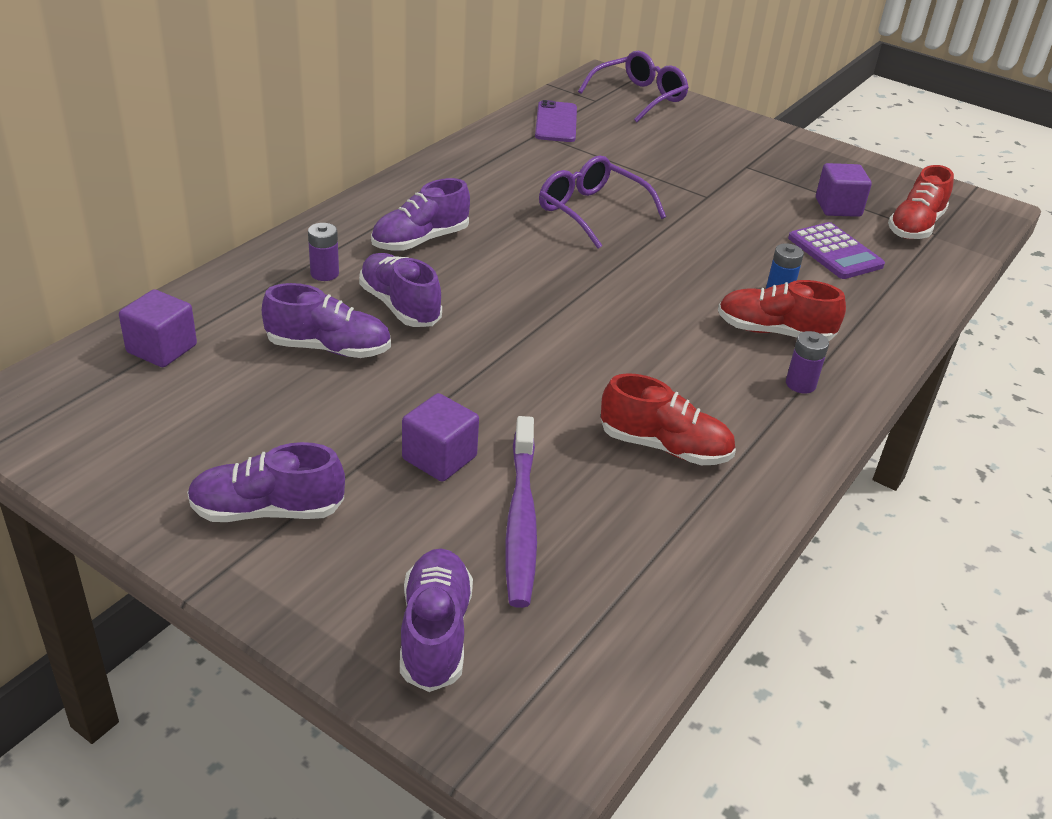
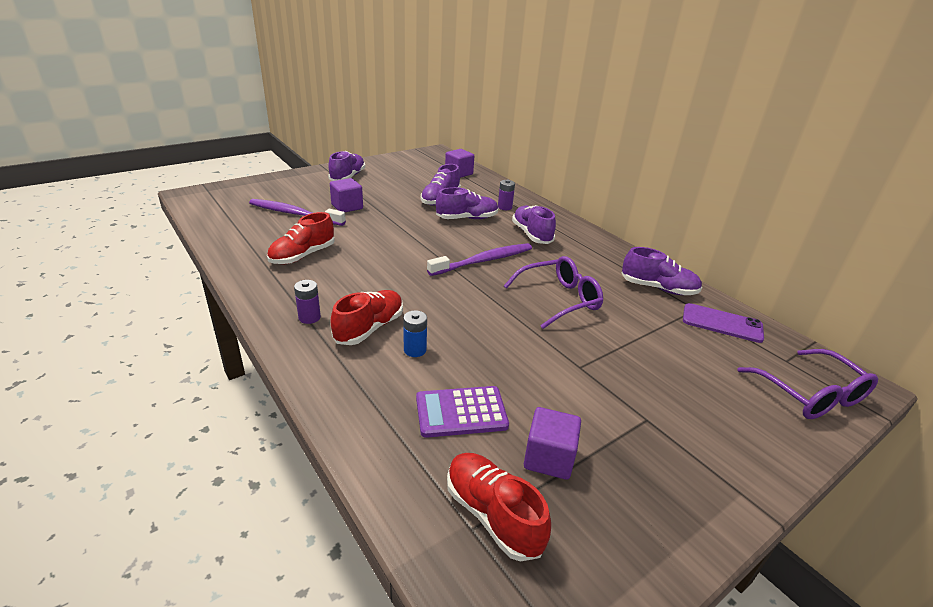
camera: 110 degrees right, 5 degrees down
(435, 633) = (260, 190): purple shoe -> purple shoe (658, 288)
(539, 273) = (483, 261): none -> purple toothbrush

